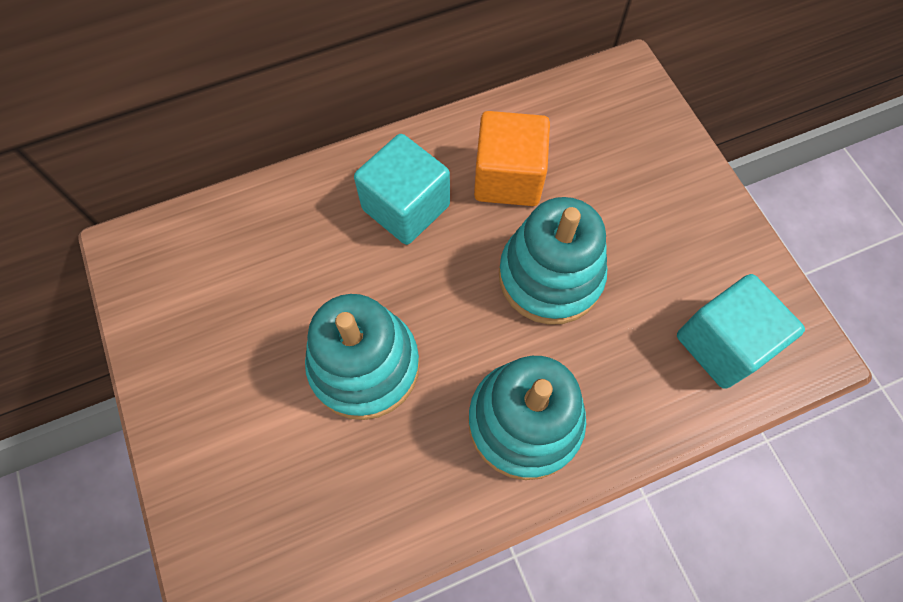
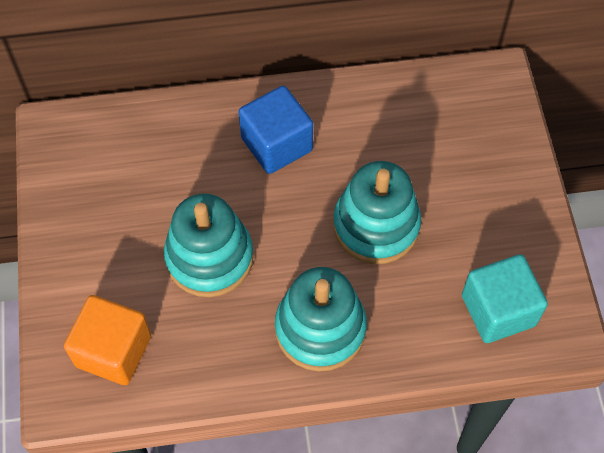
camera: 15 degrees right, 5 degrees down
(406, 207) = (276, 144): turquoise cube -> blue cube
(508, 178) = (367, 140): orange cube -> orange cube (113, 351)

